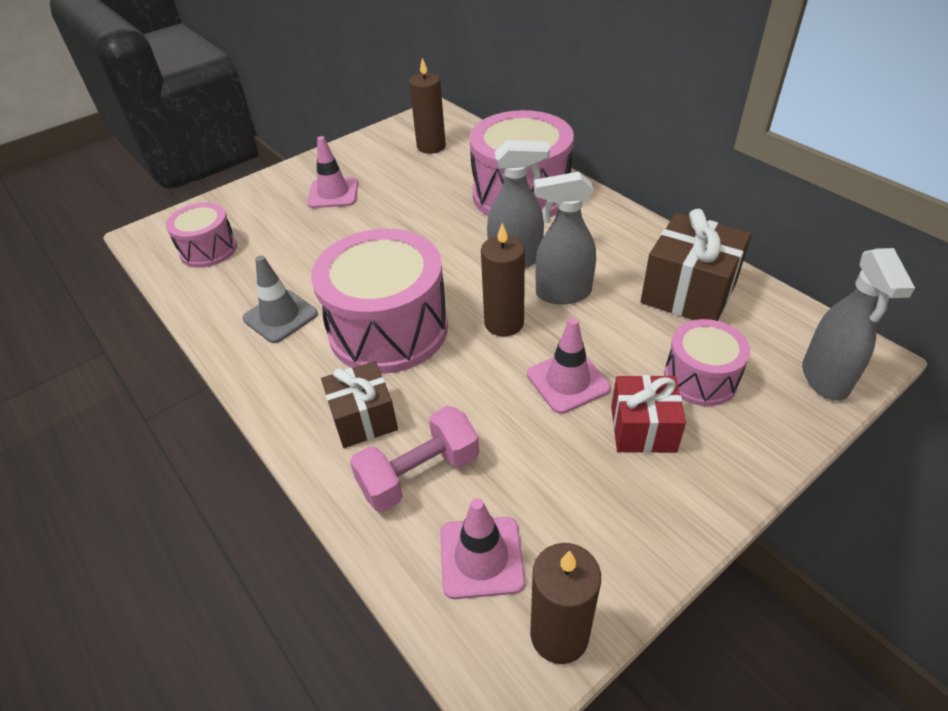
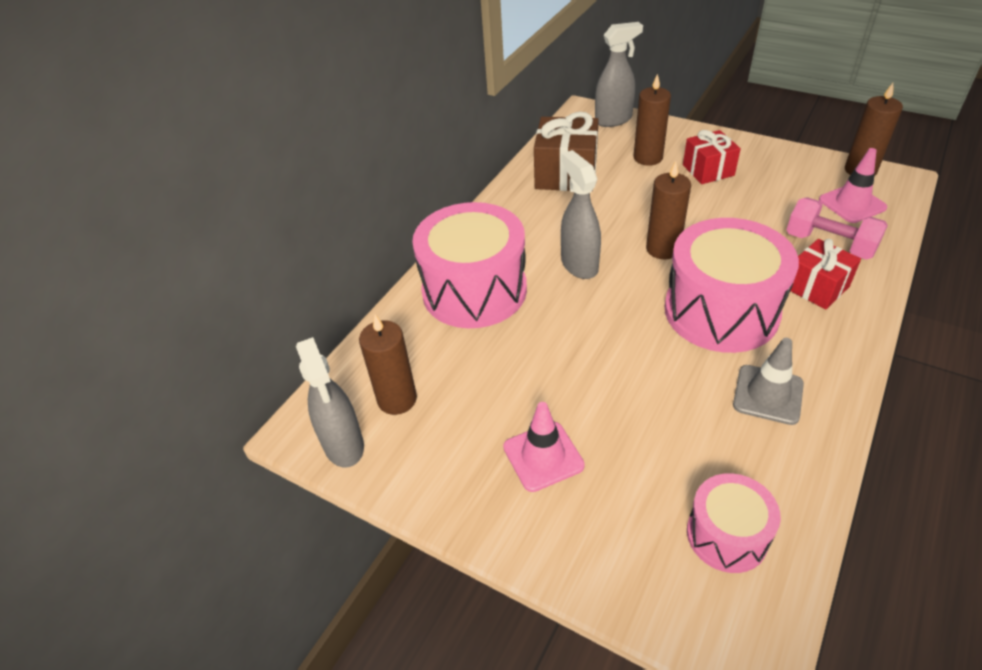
camera: 110 degrees left, 0 degrees up
(363, 418) = (816, 287): brown gift -> red gift
(562, 293) = (607, 229): grey spray bottle -> grey spray bottle (344, 445)
(568, 381) = (695, 205): pink traffic cone -> none
(700, 378) = (648, 158): pink drum -> brown candle

